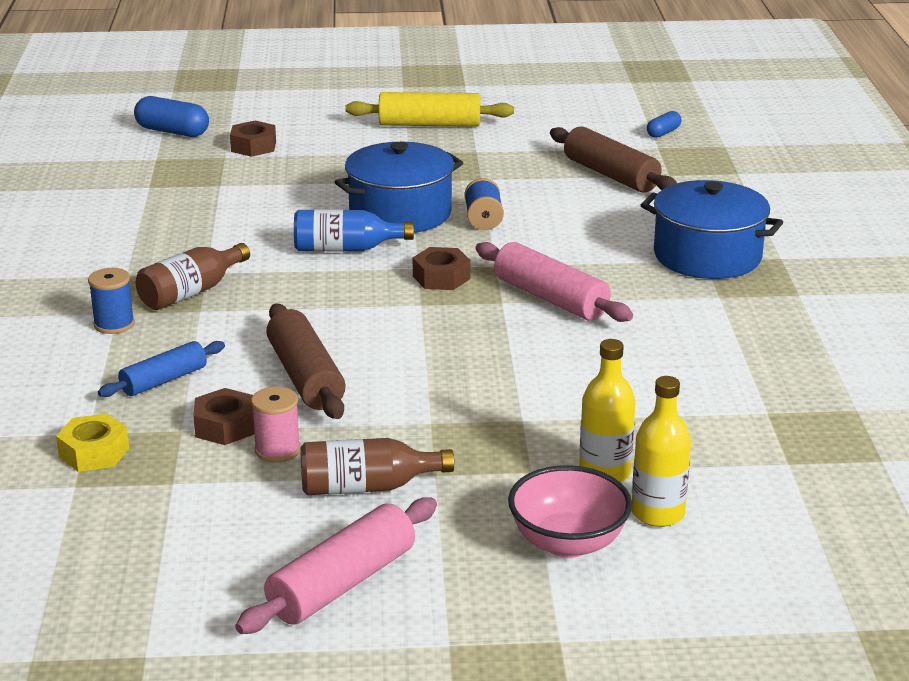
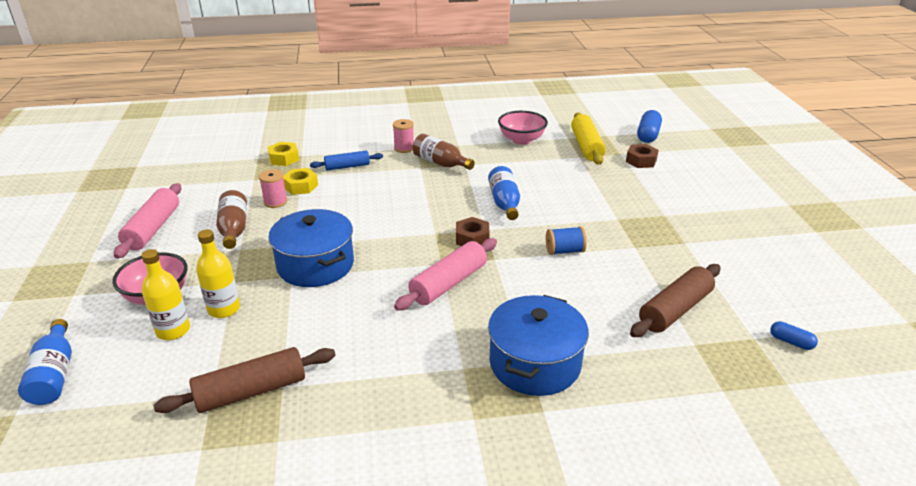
camera: 85 degrees right, 5 degrees up
(114, 324) = (404, 148): blue spool -> pink spool
(137, 221) = (521, 140): none -> pink bowl
(164, 380) = (347, 166): blue rolling pin -> blue rolling pin turned 60 degrees counterclockwise
(225, 426) = (301, 186): brown nut -> yellow nut
(305, 377) = (347, 203): brown rolling pin -> brown rolling pin (251, 391)
(342, 584) = (153, 229): pink rolling pin -> pink rolling pin turned 60 degrees clockwise
(400, 213) = (562, 218): blue pot -> blue pot (315, 265)
(430, 124) = (722, 220): yellow rolling pin -> yellow rolling pin (586, 146)
(768, 611) = (54, 374): none -> blue bottle

